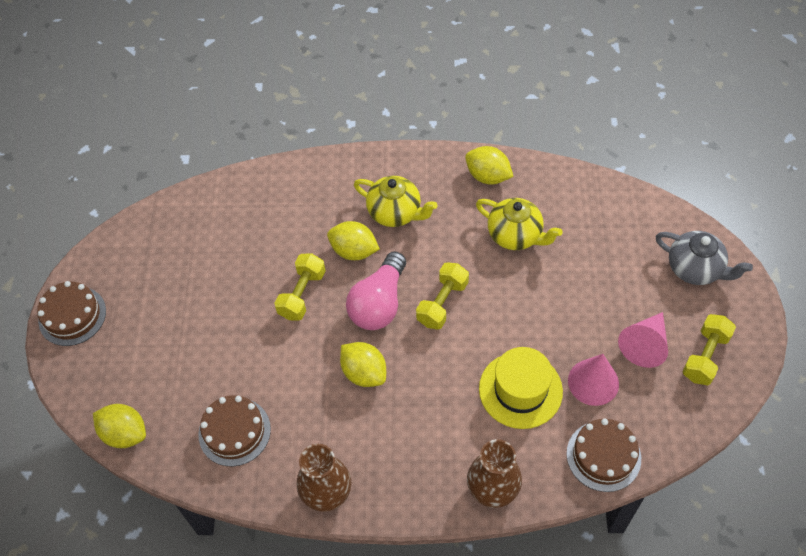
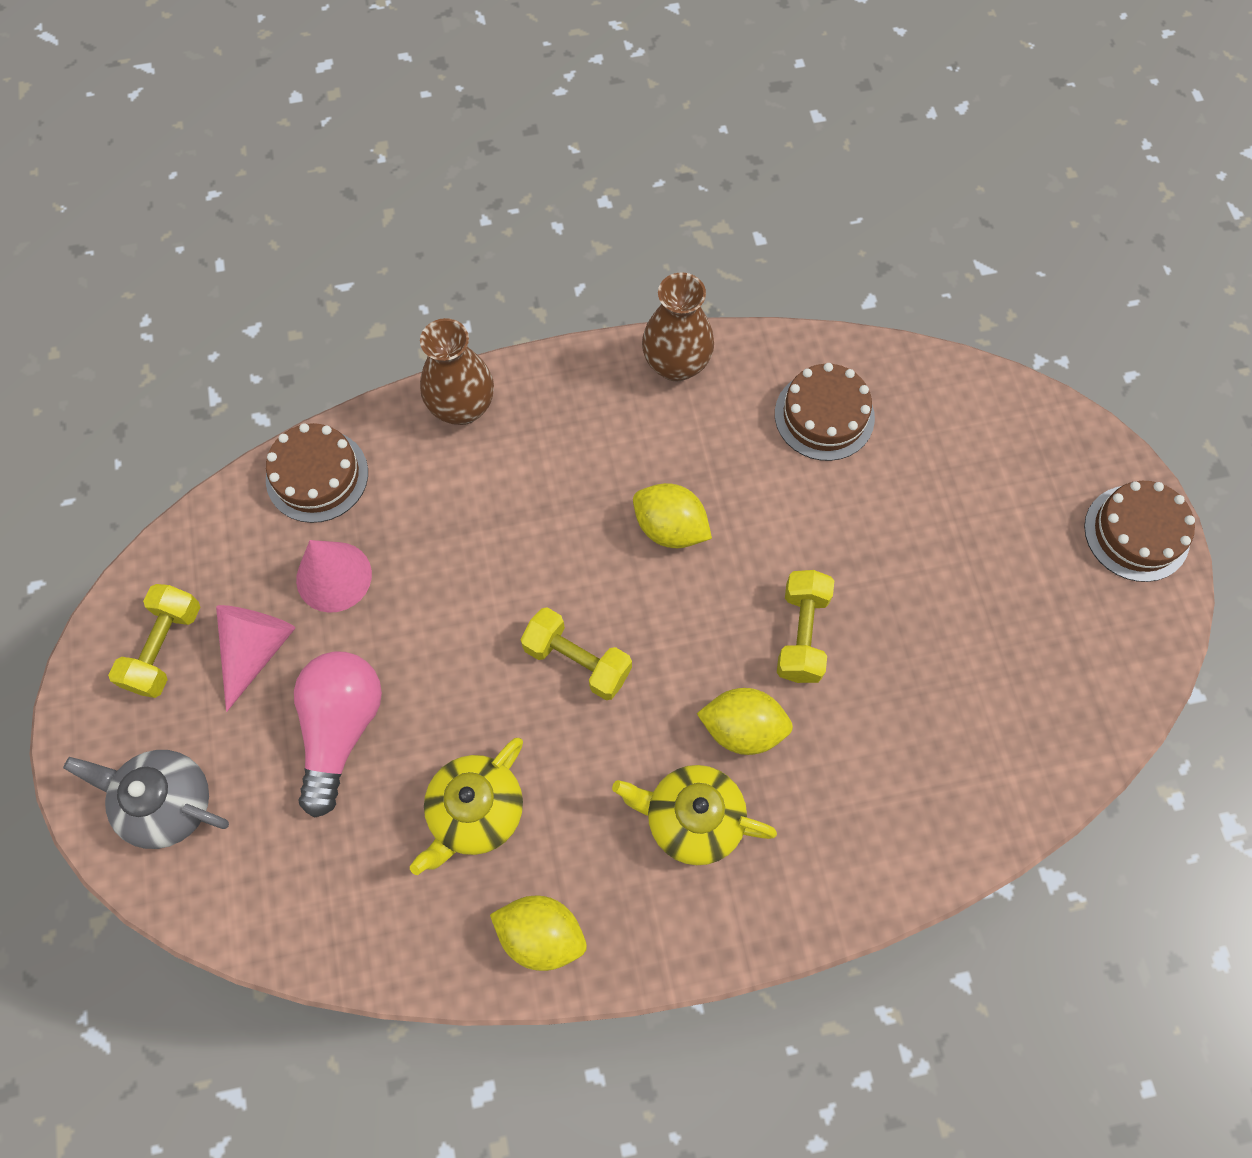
camera: 165 degrees right, 10 degrees up
(125, 433) = (969, 386): yellow lemon -> none
(379, 303) = (676, 642): pink light bulb -> pink light bulb (341, 729)
(442, 303) = (577, 661): yellow dumbbell -> yellow dumbbell turned 75 degrees counterclockwise
(515, 235) = (475, 812): yellow teapot -> yellow teapot turned 75 degrees counterclockwise
(520, 390) = (439, 545): yellow hat -> none

